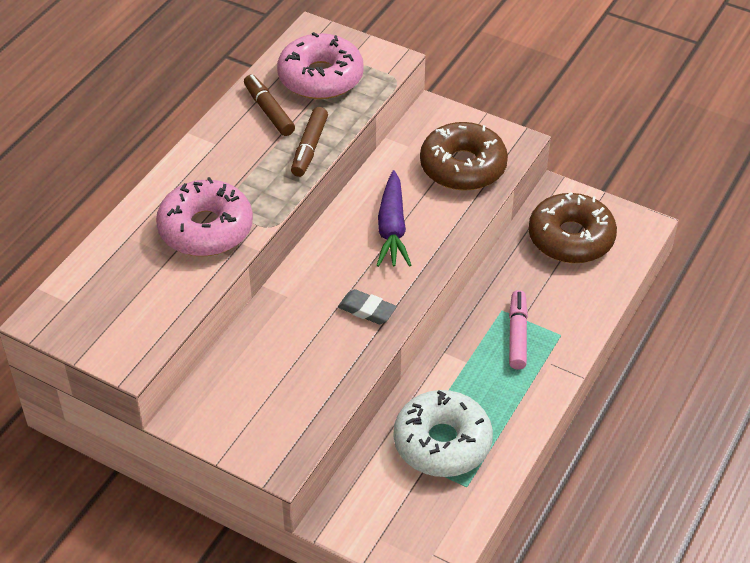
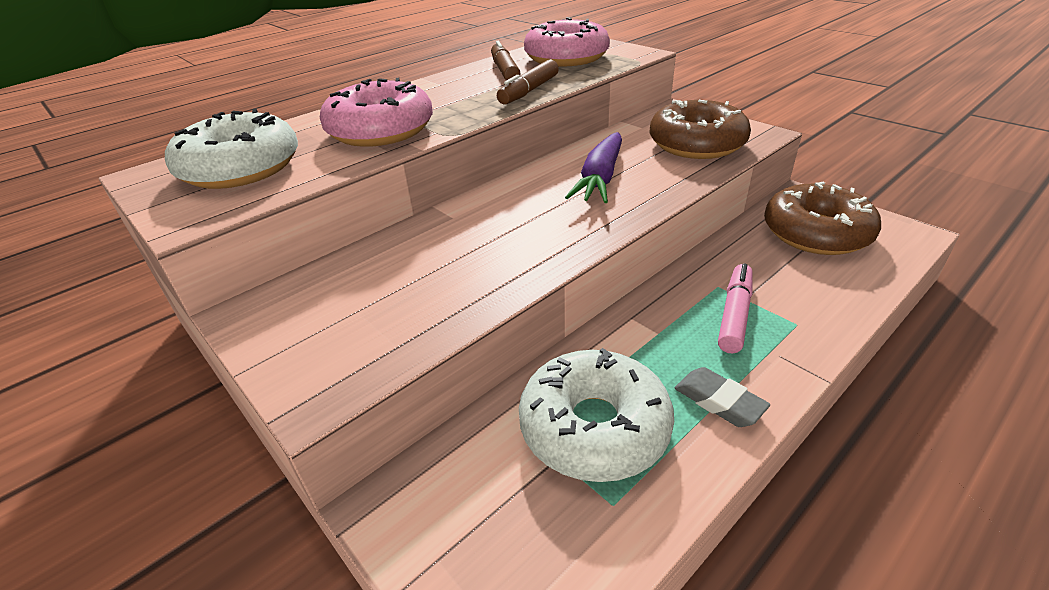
camera: 20 degrees right, 10 degrees down
(119, 298) = (241, 168): none -> white donut
(367, 310) = (537, 241): grey eraser -> grey eraser (719, 401)

